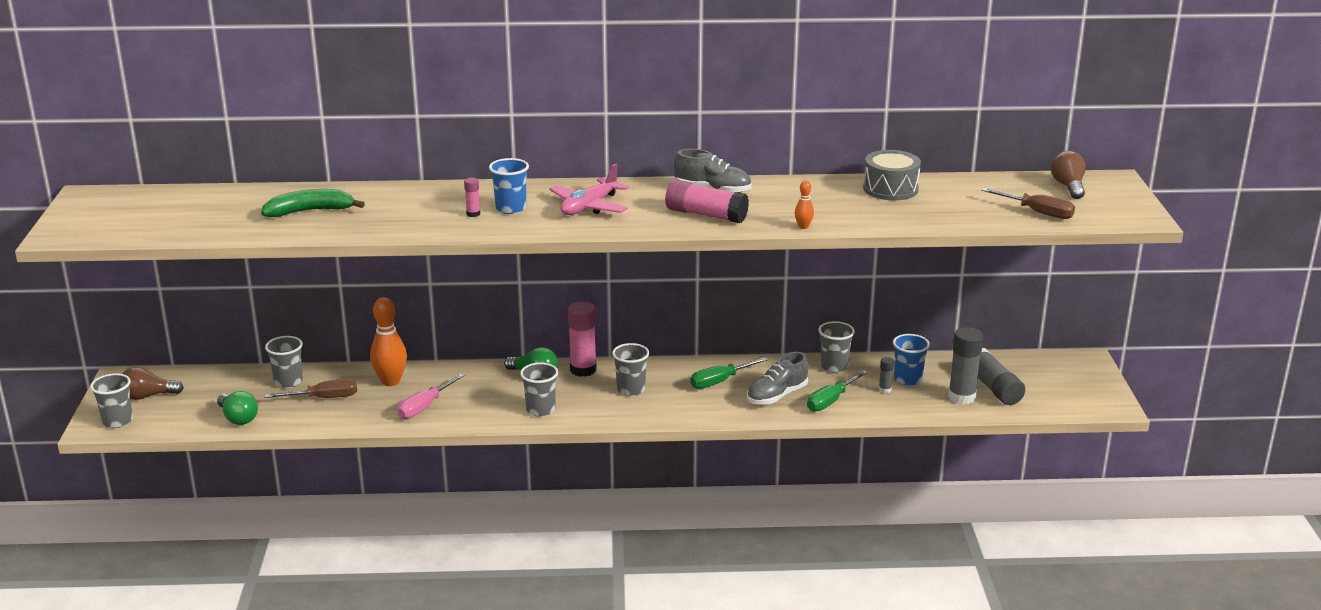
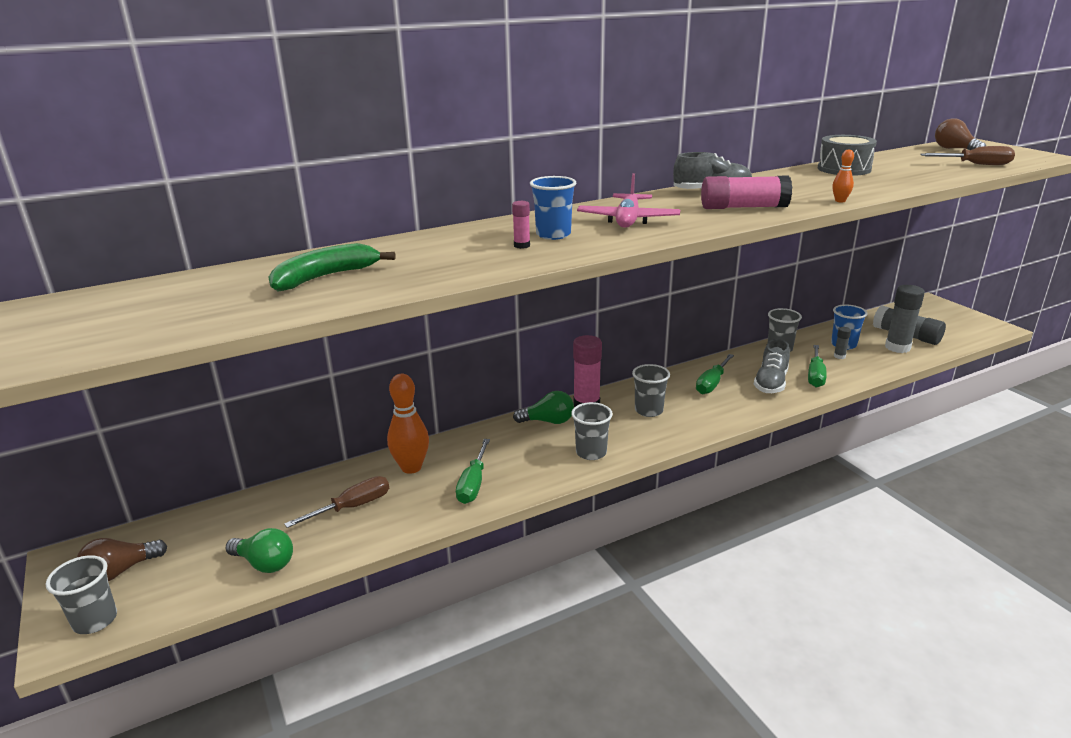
camera: 25 degrees left, 0 degrees up
(288, 382) = (294, 500): grey cup -> none
(424, 407) = (473, 484): pink screwdriver -> green screwdriver

